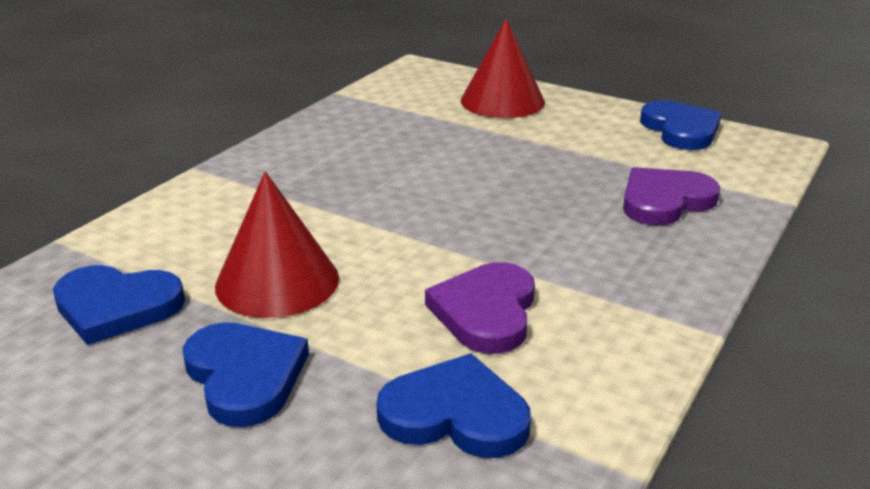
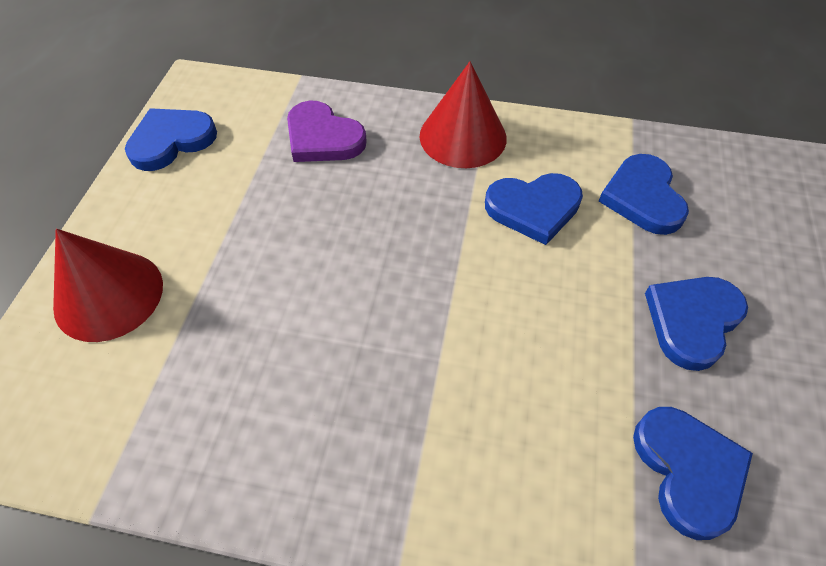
camera: 110 degrees left, 25 degrees up
(277, 281) = (575, 357): red cone -> red cone (463, 136)
(486, 312) = (533, 208): purple heart -> blue heart

